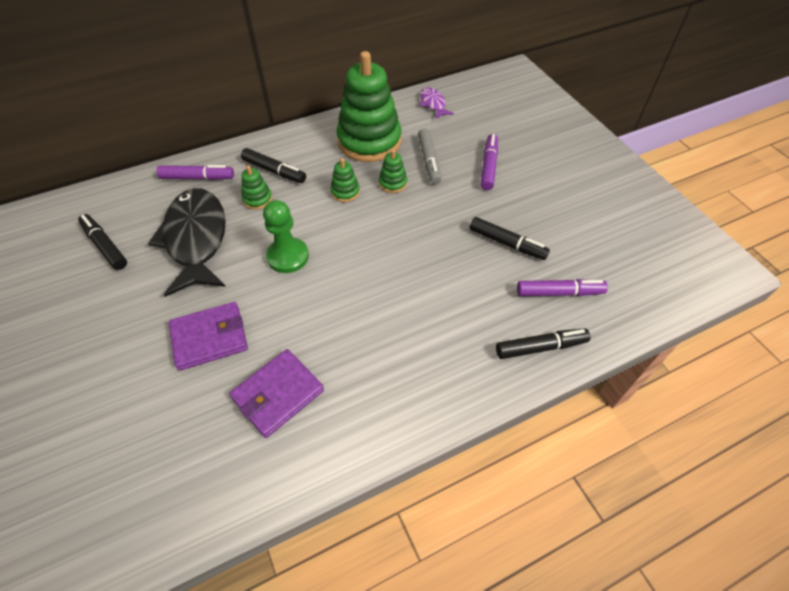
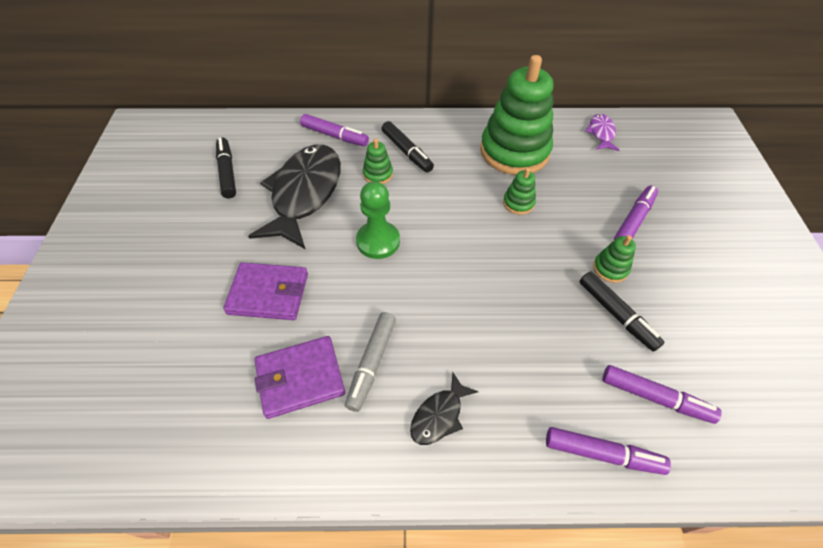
camera: 25 degrees right, 0 degrees up
(345, 192) = (465, 195): green stacking toy -> green stacking toy (610, 268)
(409, 372) = (439, 415): none -> black fish
(429, 161) = (568, 192): grey marker -> grey marker (372, 363)
(540, 347) = (602, 454): black marker -> purple marker

